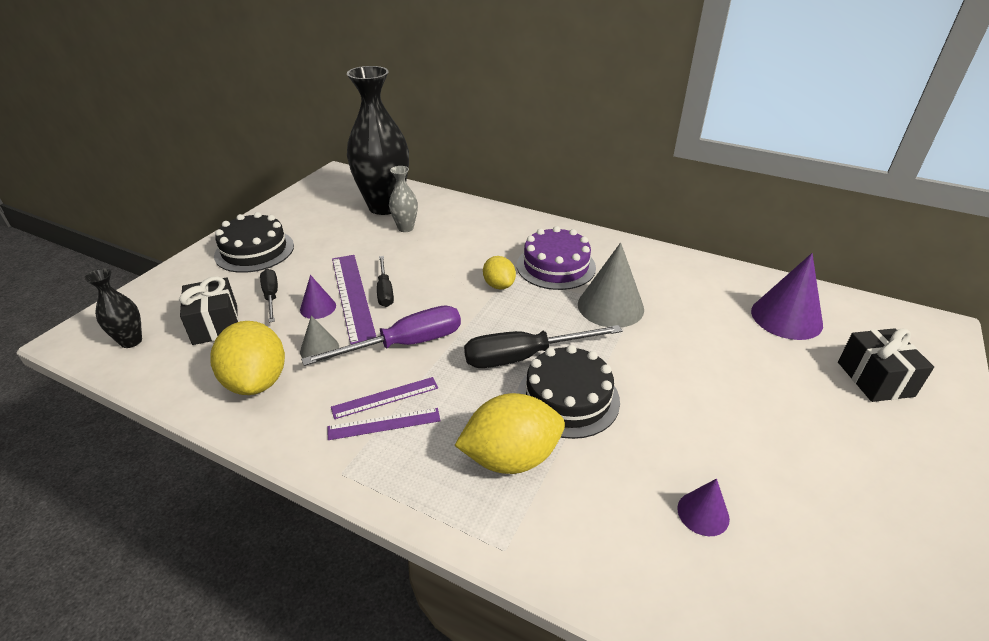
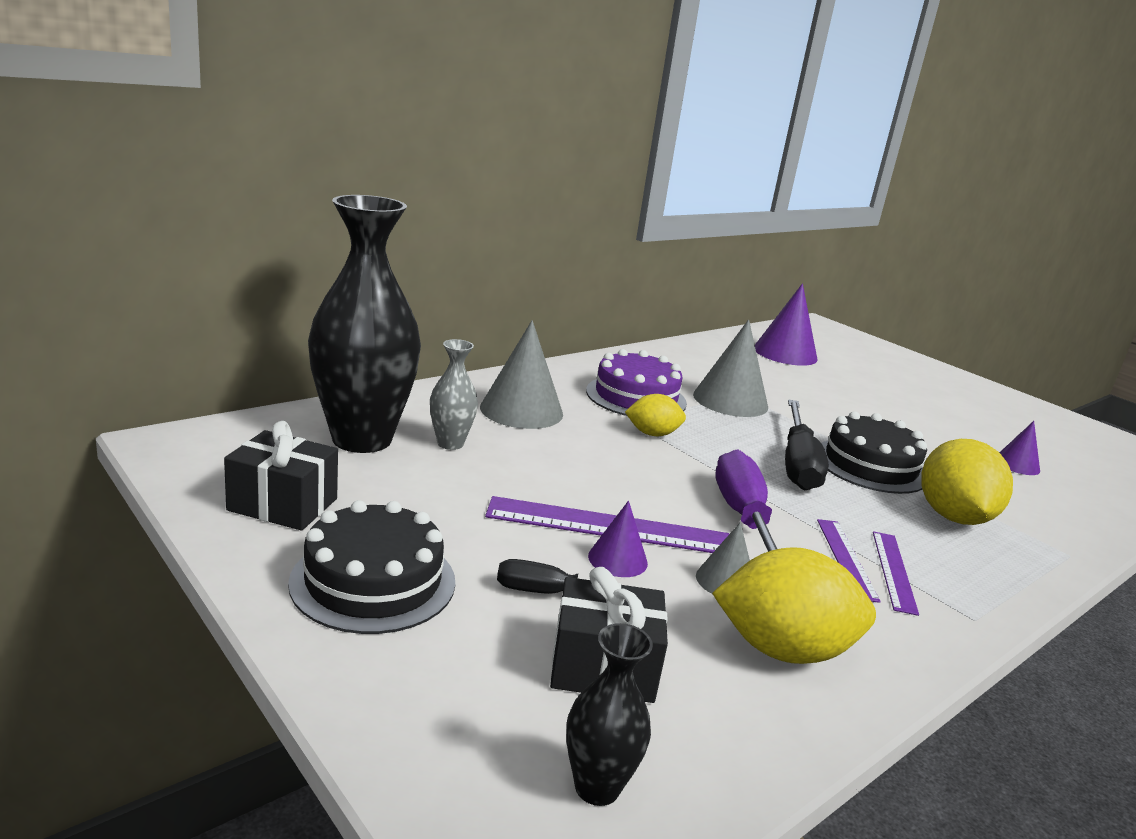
camera: 70 degrees left, 15 degrees down
(385, 291) = (612, 501): black screwdriver -> none
(476, 234) = (521, 410): none -> grey cone
(875, 379) = (873, 361): black gift -> black gift (283, 504)

